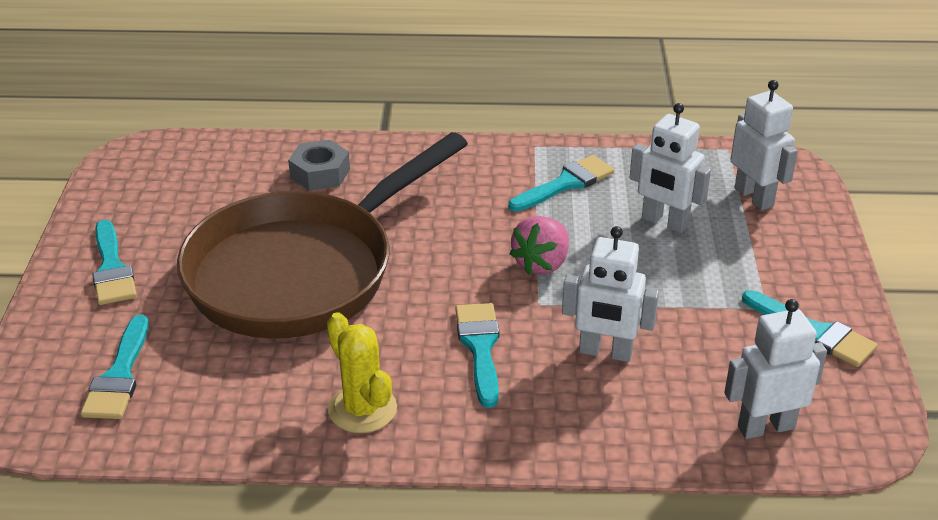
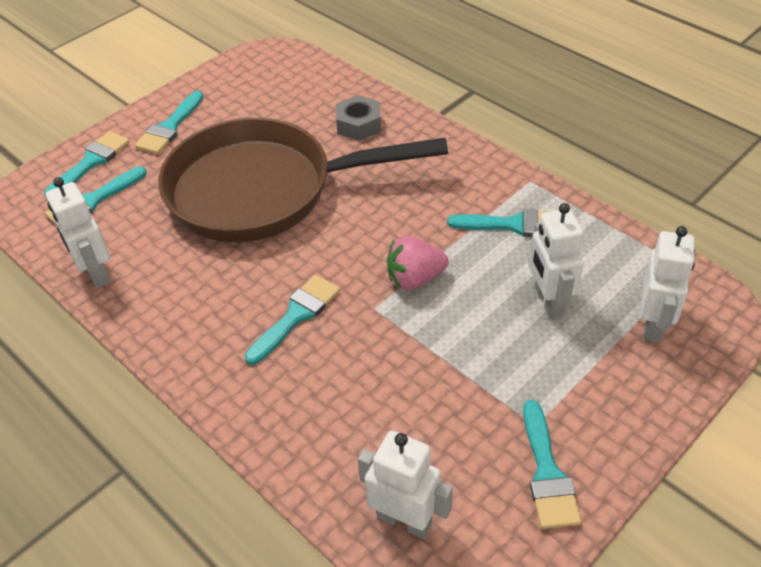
camera: 45 degrees right, 10 degrees up
(61, 344) = (91, 162): none -> turquoise brush
(362, 409) = (179, 311): yellow cactus -> none
(605, 352) = (370, 377): white robot -> white robot (96, 273)

